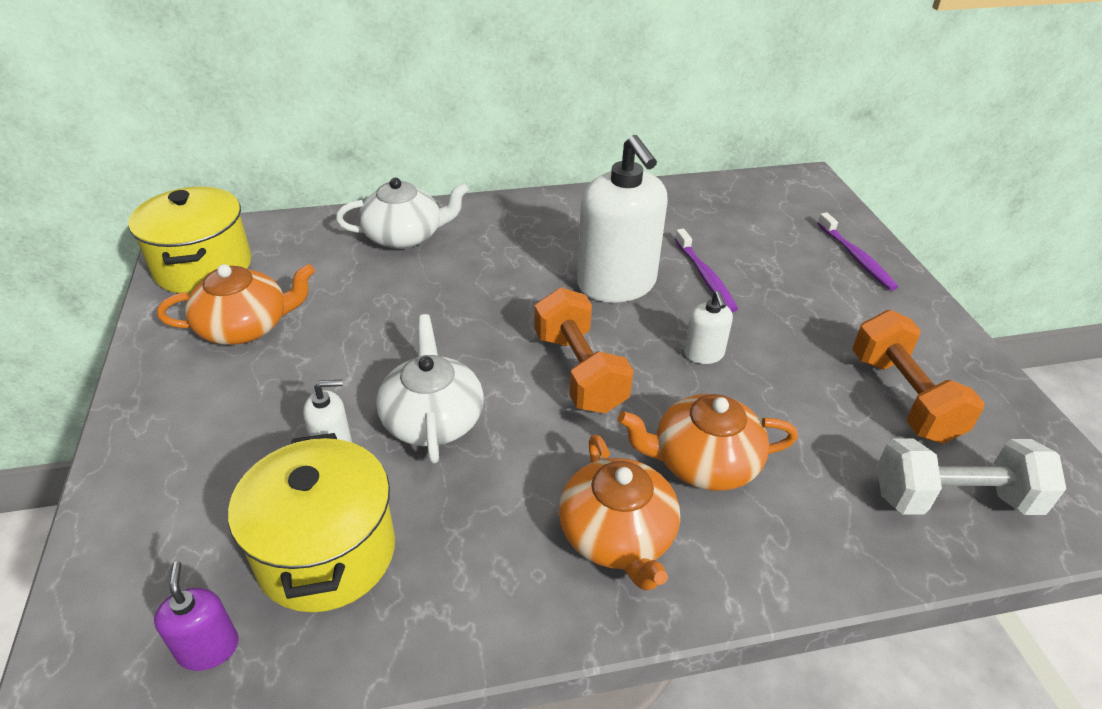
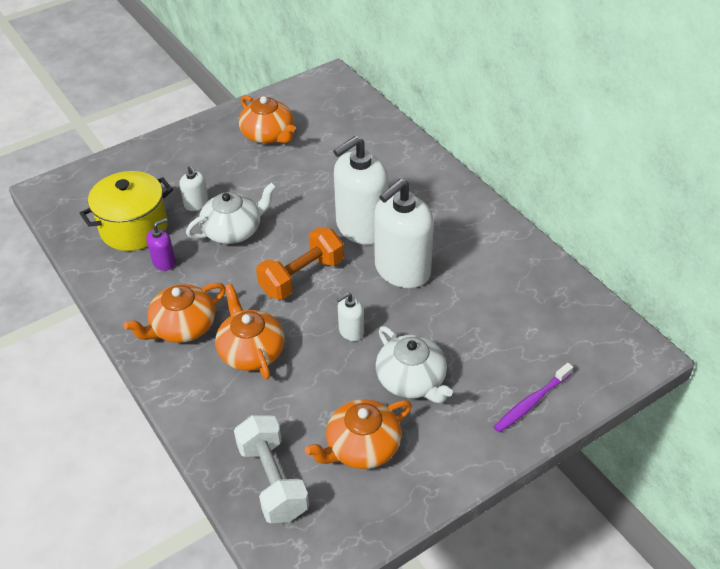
camera: 70 degrees right, 5 degrees up
(203, 267) = (308, 96): yellow pot -> none
(208, 648) = (76, 215): purple soap dispenser -> purple soap dispenser (164, 262)
(404, 236) = (390, 157): white teapot -> white teapot (412, 380)
(518, 294) = (361, 227): none -> white soap dispenser
(705, 276) = (442, 314): purple toothbrush -> none
(903, 397) = (362, 447): orange dumbbell -> orange teapot

